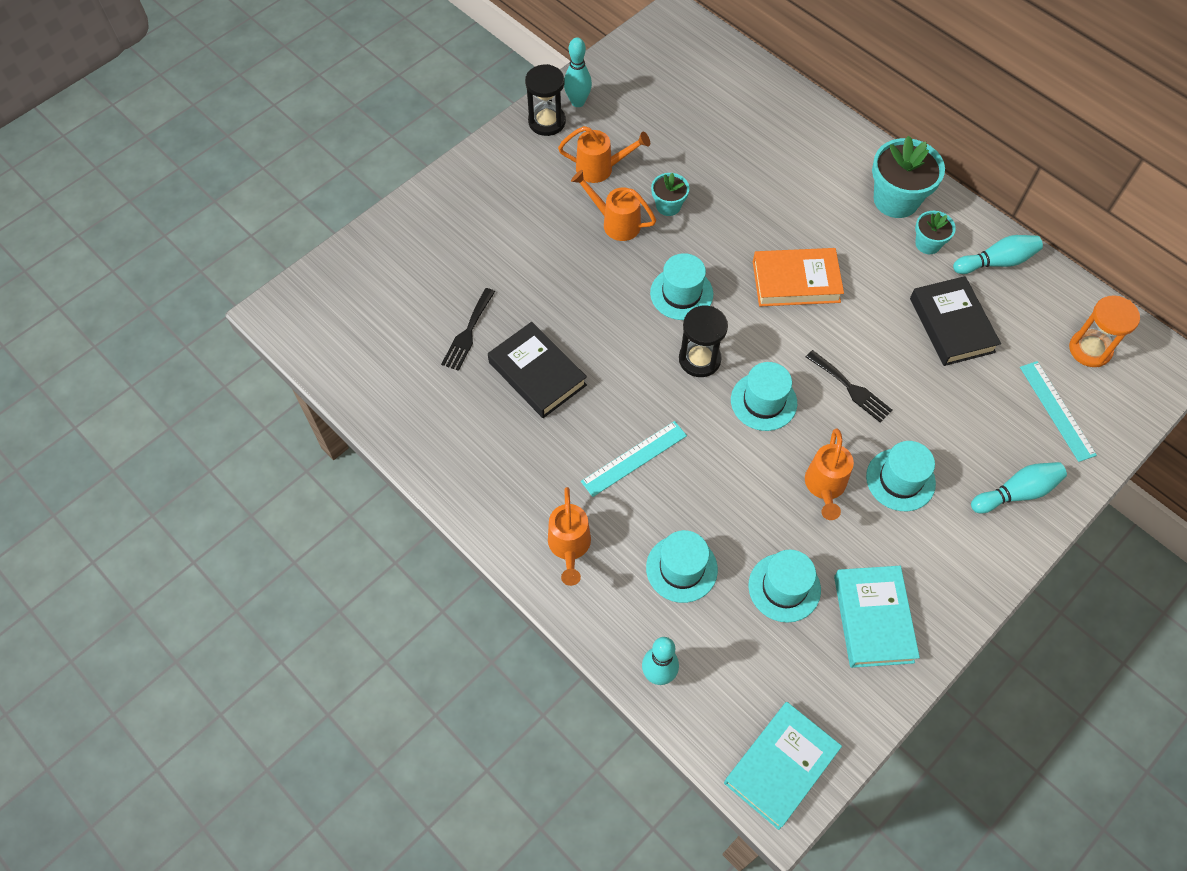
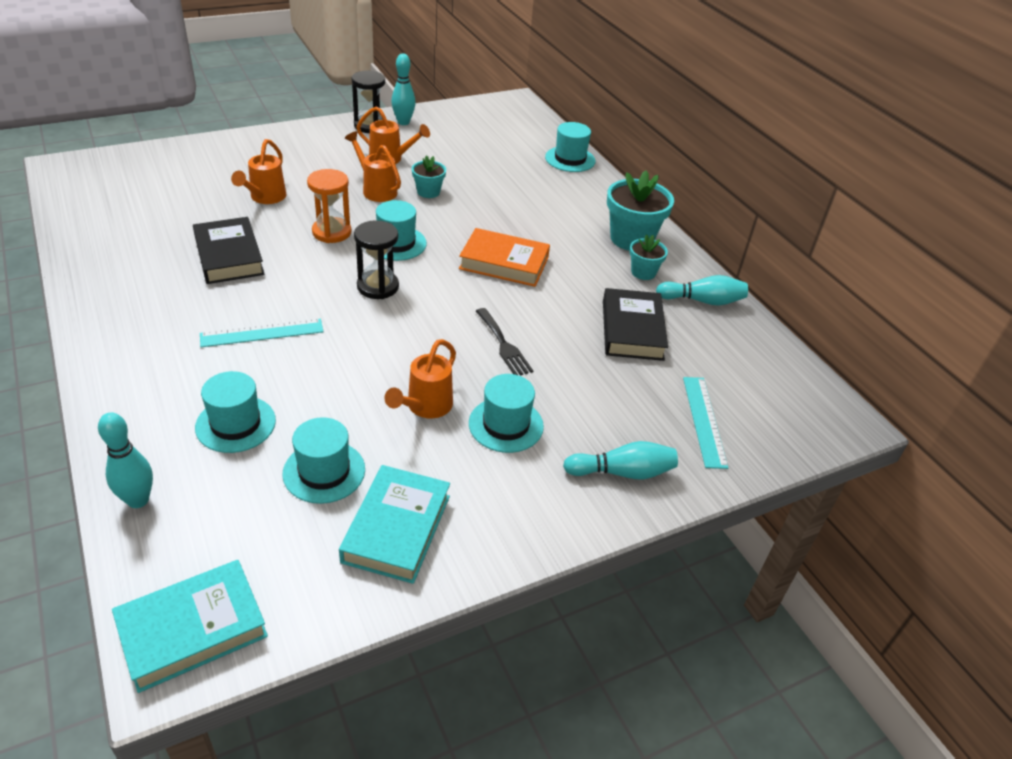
camera: 15 degrees right, 20 degrees down
(468, 333) = (196, 217): black fork -> none
(569, 547) = (146, 375): orange watering can -> orange watering can (265, 198)
(763, 401) = (414, 330): turquoise hat -> turquoise hat (570, 159)
(1090, 349) = (764, 386): orange hourglass -> orange hourglass (331, 232)

